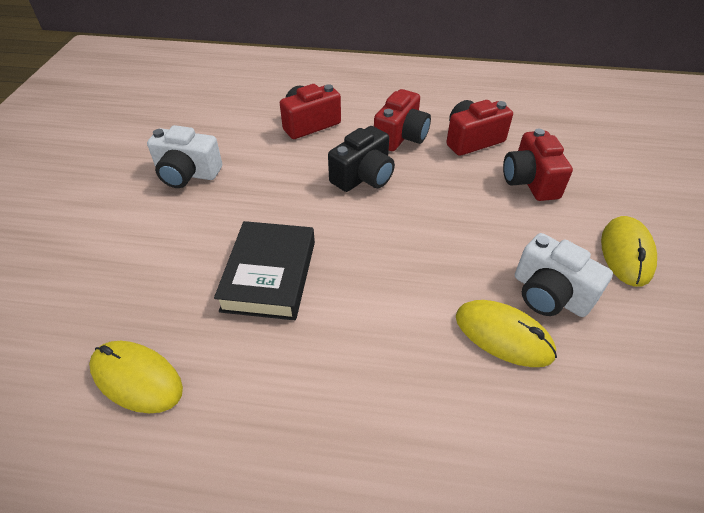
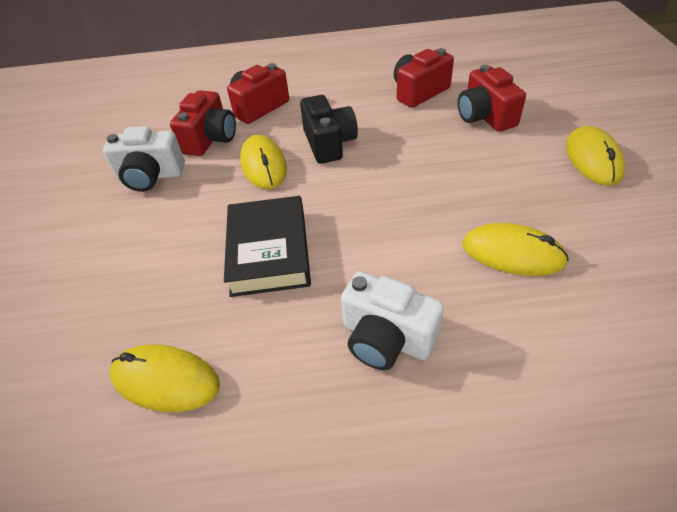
camera: 10 degrees left, 0 degrees up
(294, 186) = (263, 165): none -> yellow mouse
(363, 176) = (329, 143): black camera -> black camera turned 45 degrees counterclockwise
(401, 136) = (352, 102): red camera -> red camera (210, 139)
(549, 294) = (540, 208): white camera -> white camera (386, 338)

